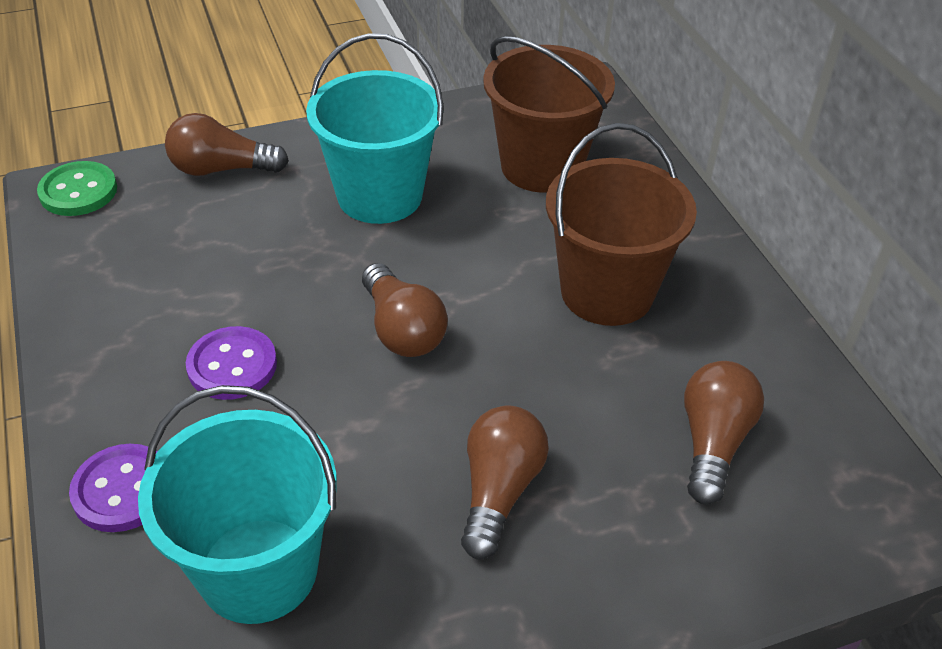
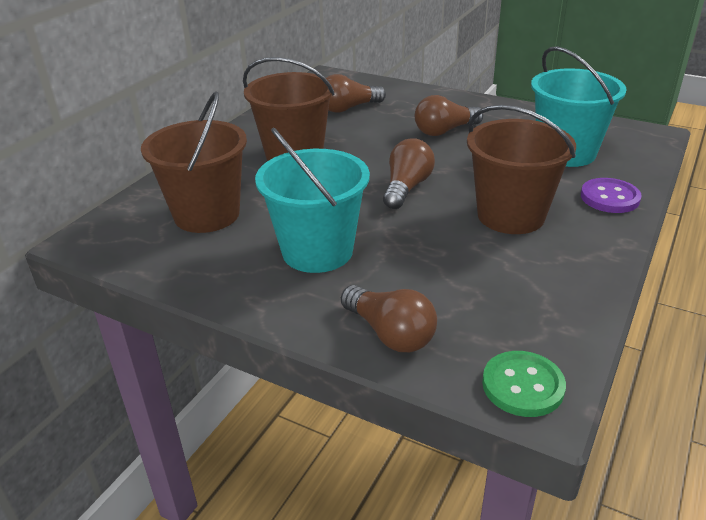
camera: 130 degrees left, 10 degrees down
(232, 365) = (511, 215): purple button -> brown bucket

